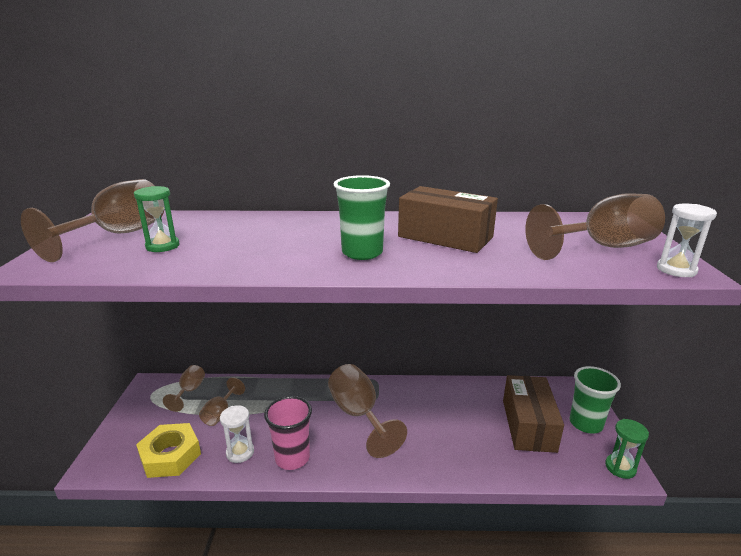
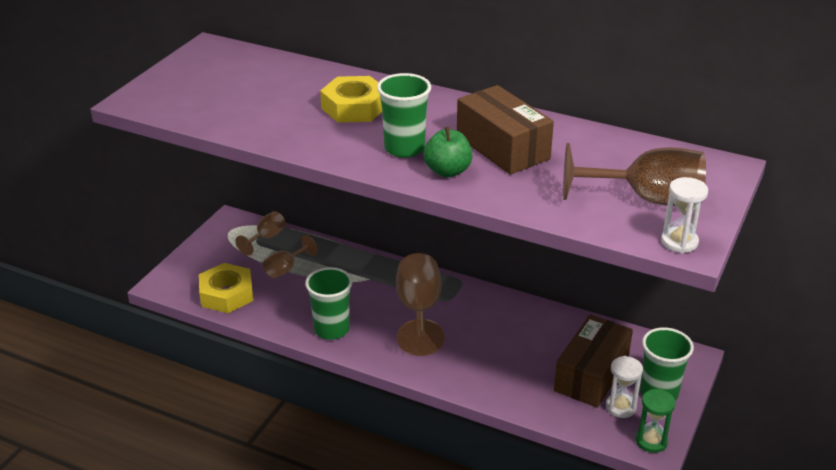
camera: 25 degrees right, 10 degrees up
(118, 235) = (210, 75): brown goblet -> none
(162, 246) = (240, 99): green hourglass -> none
(240, 452) = (287, 310): white hourglass -> white hourglass (620, 407)
(285, 234) = (354, 107): none -> yellow nut
(292, 458) = (331, 329): pink cup -> green cup
(420, 261) = (447, 171): none -> green apple

